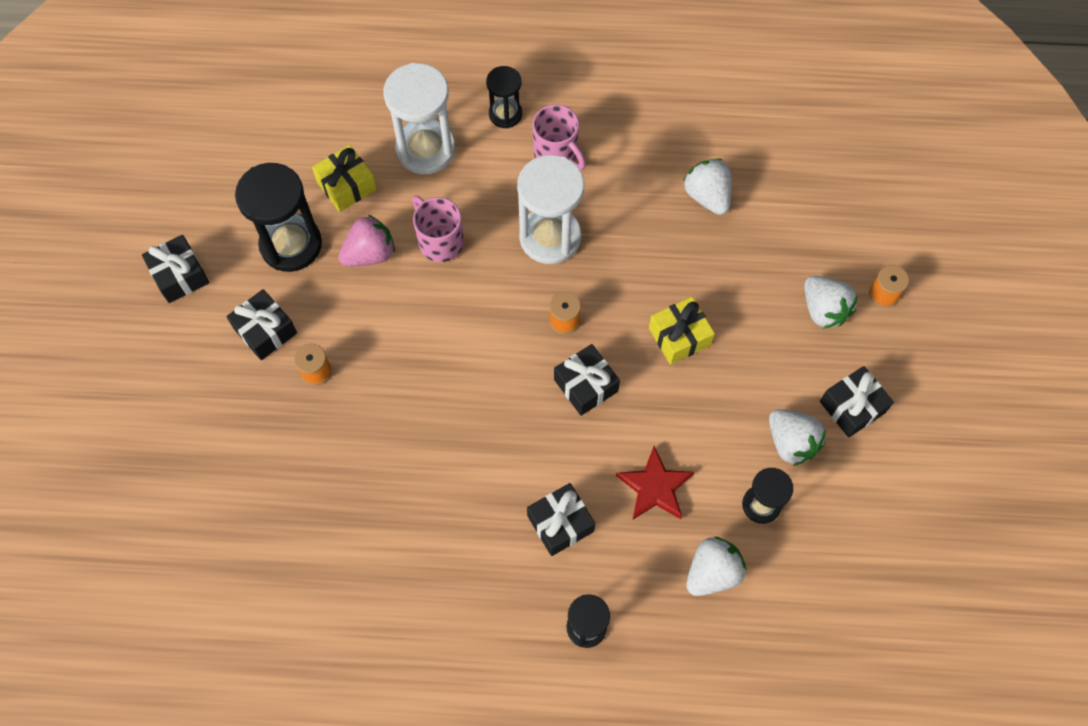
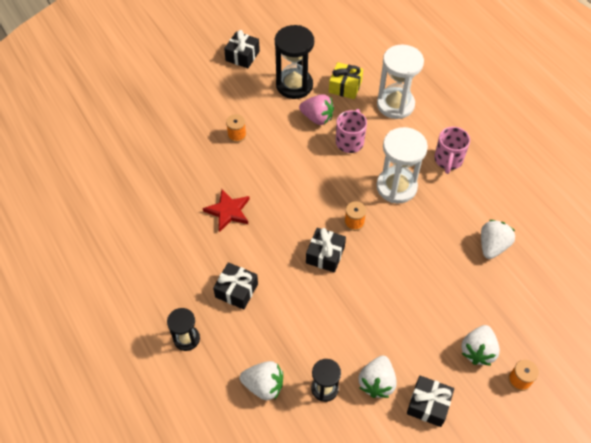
camera: 55 degrees right, 10 degrees down
(265, 331) = (241, 103): black gift -> none
(505, 114) = (448, 125): black hourglass -> none
(655, 487) = (292, 325): red star -> red star (228, 211)
(679, 336) = (393, 283): yellow gift -> none

